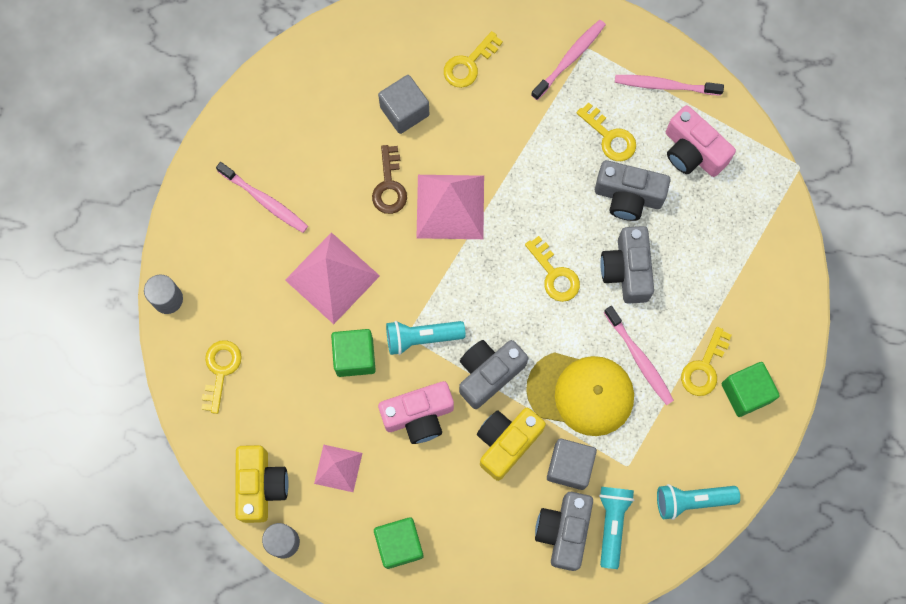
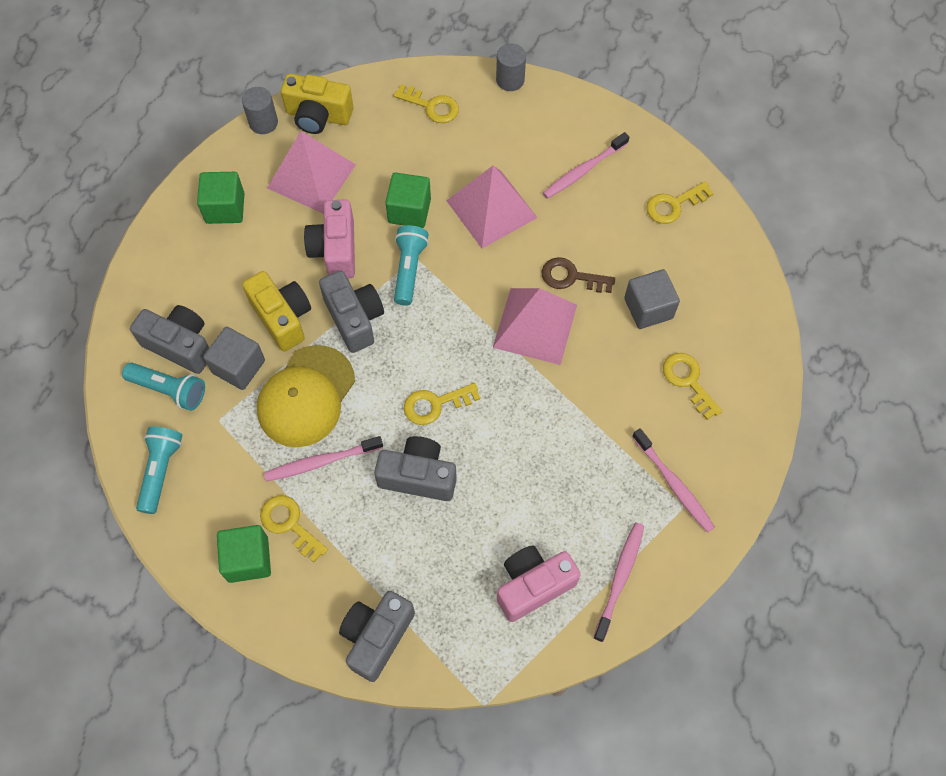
camera: 105 degrees right, 10 degrees down
(338, 468) = (311, 176): pink pyramid -> pink pyramid, size x1.73
(610, 137) = (572, 501): yellow key -> yellow key (673, 205)
(628, 196) = (499, 501): grey camera -> grey camera (377, 637)

